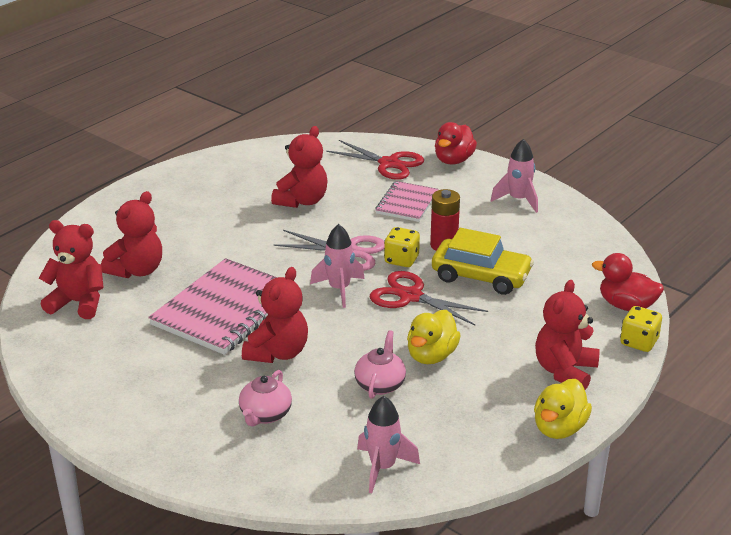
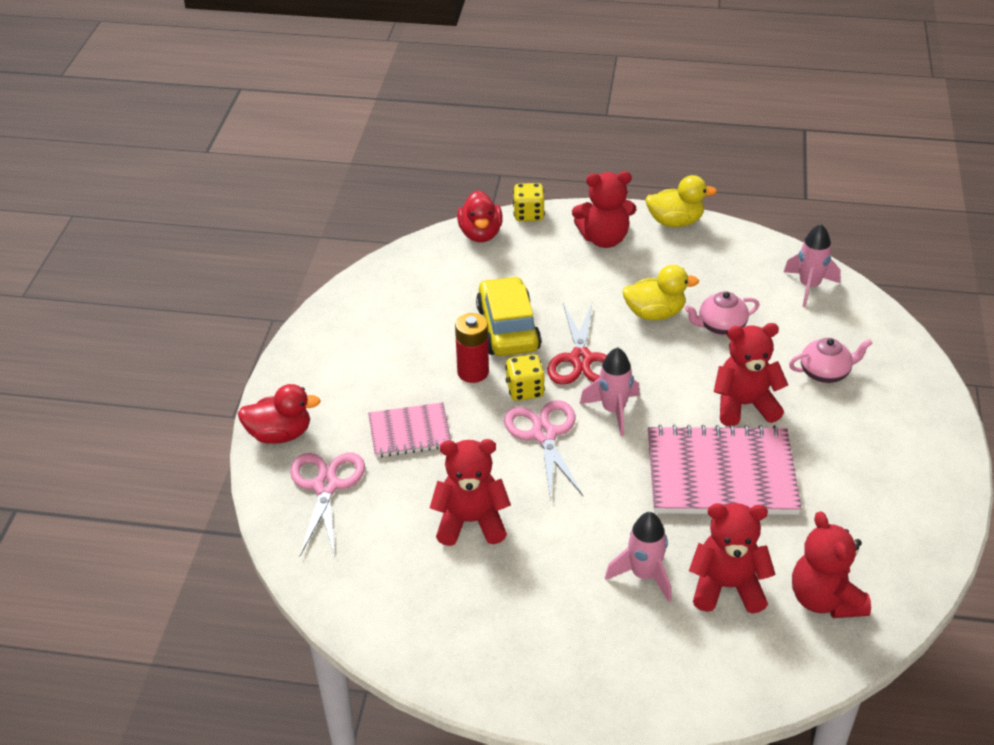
camera: 120 degrees left, 10 degrees up
(389, 164) = (326, 486): red scissors -> pink scissors
(518, 200) = (340, 353): pink rocket -> pink rocket (644, 575)

